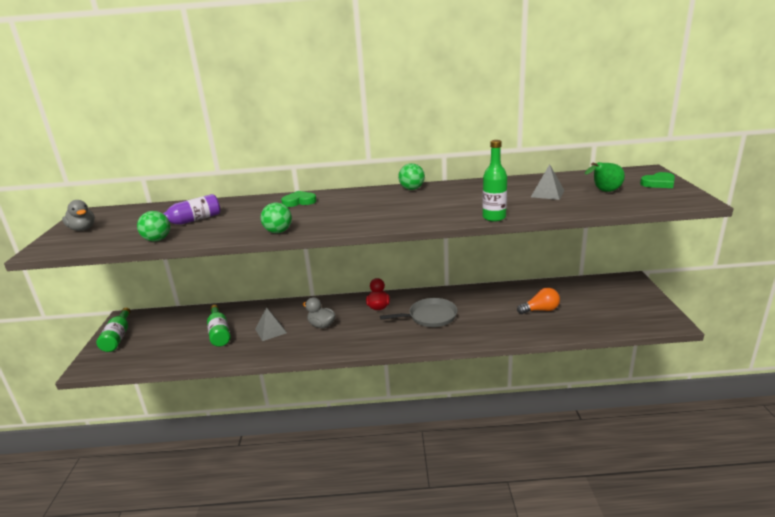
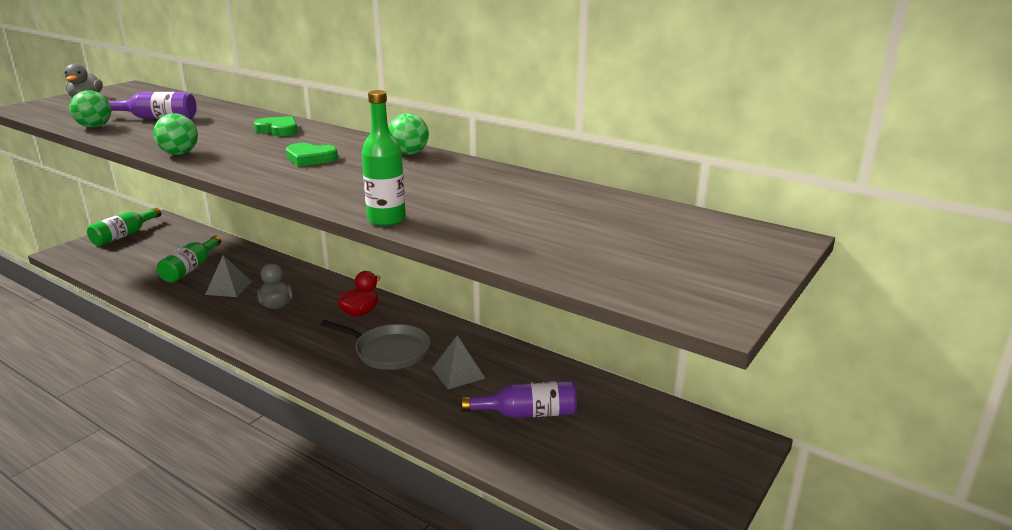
camera: 35 degrees right, 0 degrees up
(540, 310) = (527, 413): orange light bulb -> purple bottle
(547, 193) = (535, 216): grey pyramid -> grey pyramid (458, 373)
(604, 191) = (616, 243): green pear -> none
(659, 183) = (737, 264): green heart -> green heart (310, 158)

